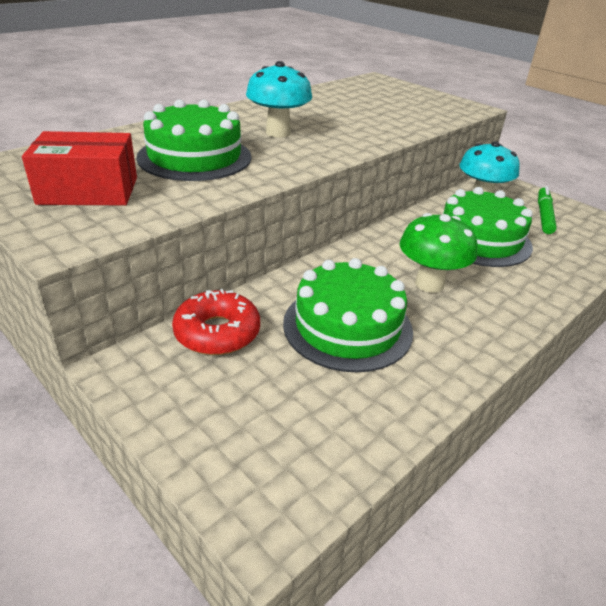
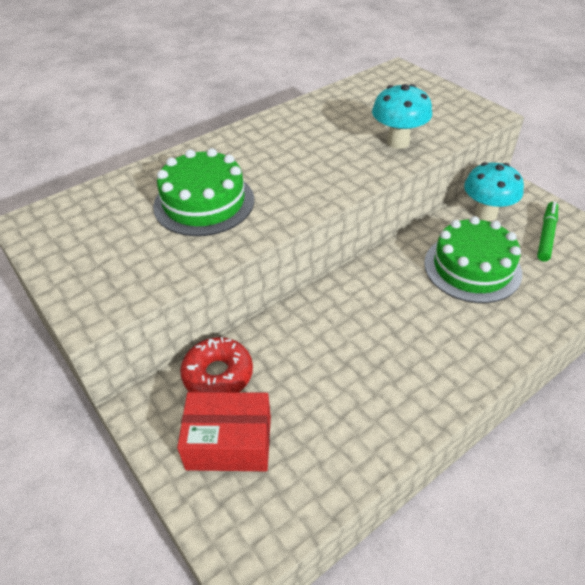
camera: 10 degrees right, 10 degrees up
(88, 190) = (112, 251): red box -> red box (229, 442)
(278, 132) = (284, 164): turquoise mushroom -> turquoise mushroom (398, 142)
(347, 326) = (328, 371): green cake -> none
(429, 284) = (411, 323): green mushroom -> none

